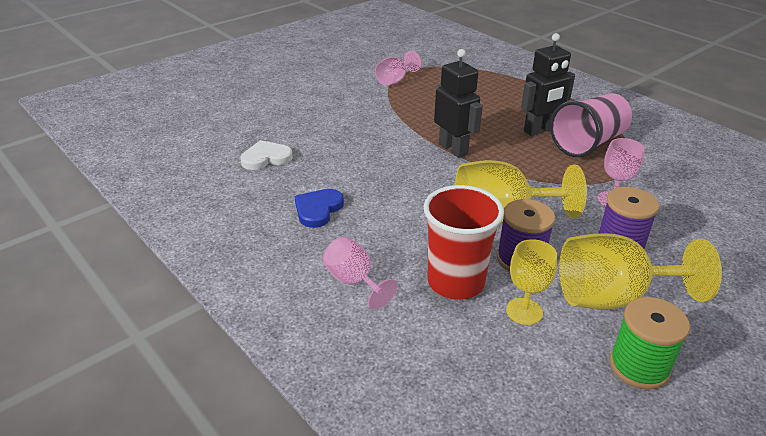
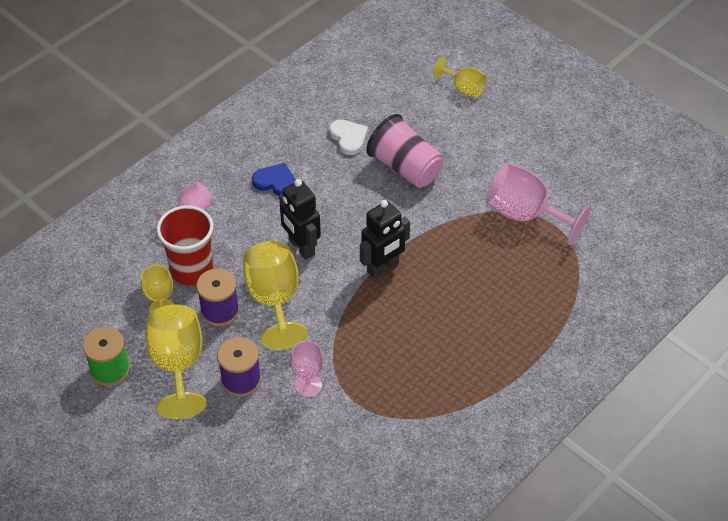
camera: 85 degrees right, 15 degrees up
(227, 93) = (464, 88): none -> yellow goblet
(394, 80) = (525, 214): pink goblet -> pink goblet, size x1.76
(539, 130) = (432, 340): black robot -> black robot (301, 247)
(588, 143) = (412, 380): pink cup -> pink cup (405, 167)

